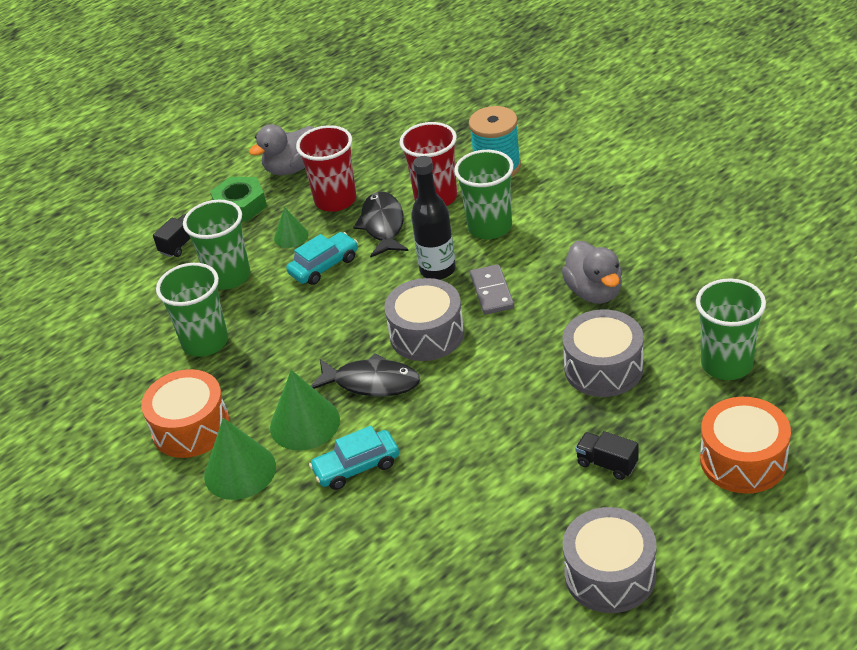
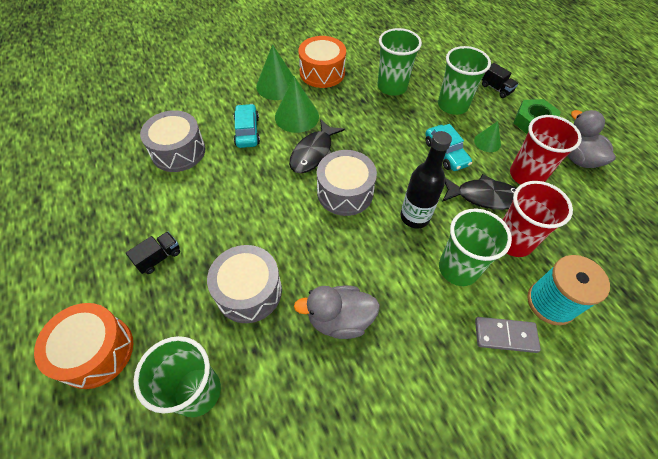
camera: 100 degrees right, 15 degrees up
(492, 292) = (373, 245): grey domino -> grey domino (505, 336)
(610, 574) = (77, 226): grey drum -> grey drum (178, 151)

